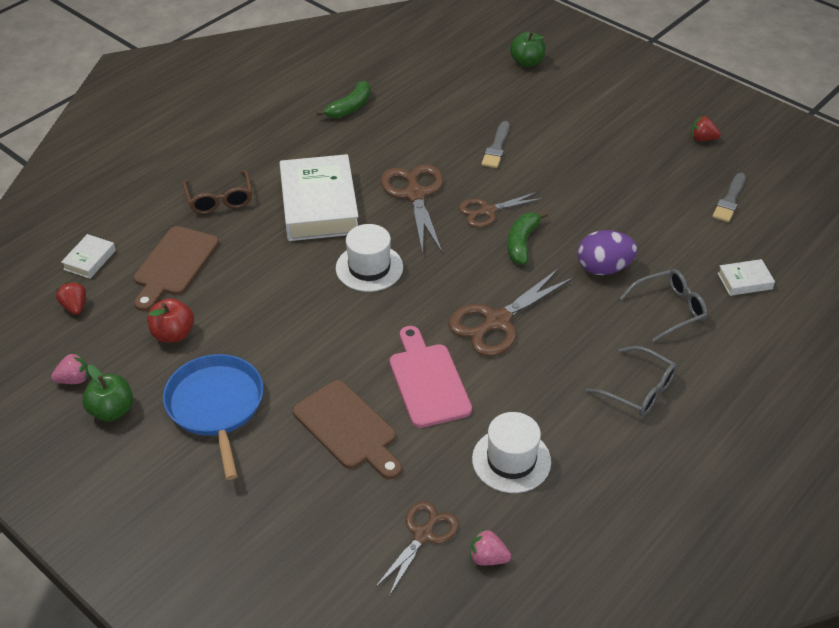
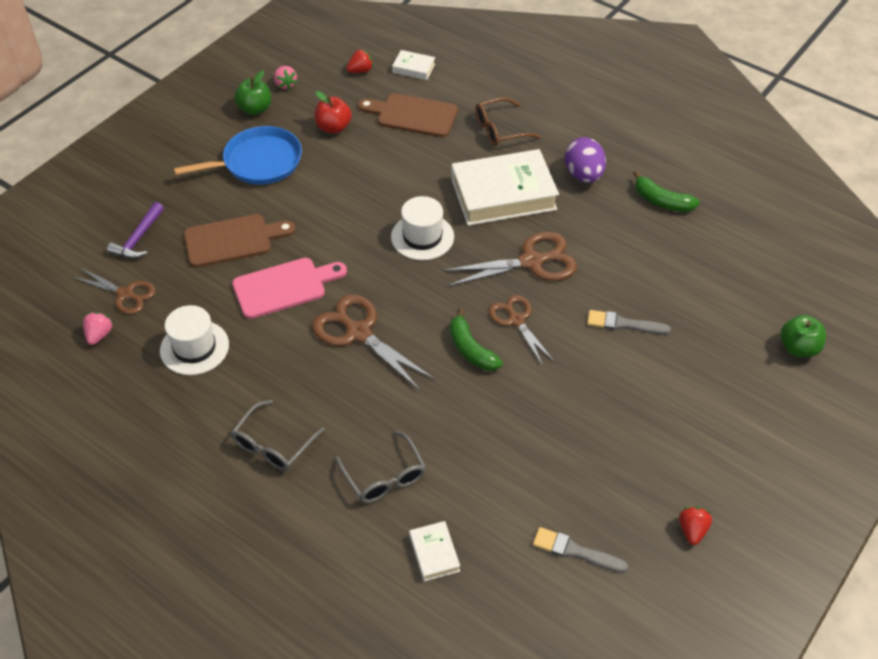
camera: 85 degrees right, 5 degrees up
(329, 527) = (138, 239): none -> purple hammer
(348, 428) = (233, 240): brown cutting board -> brown cutting board turned 150 degrees counterclockwise
(522, 243) = (471, 349): green banana -> green banana turned 135 degrees counterclockwise
(603, 268) = (441, 419): purple egg -> purple egg (583, 175)

